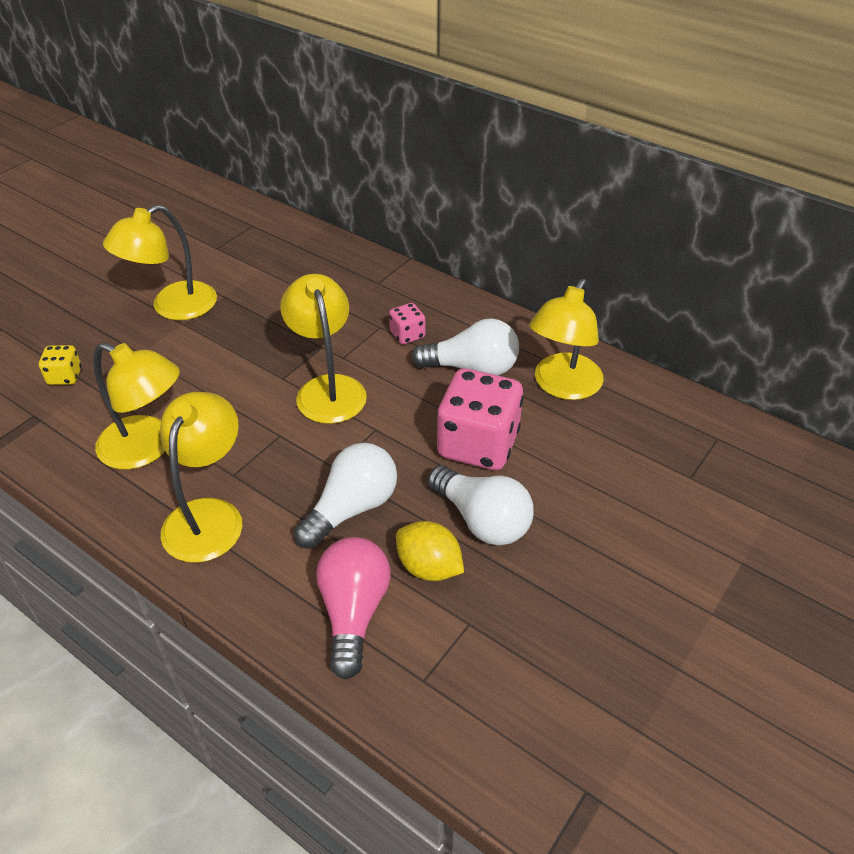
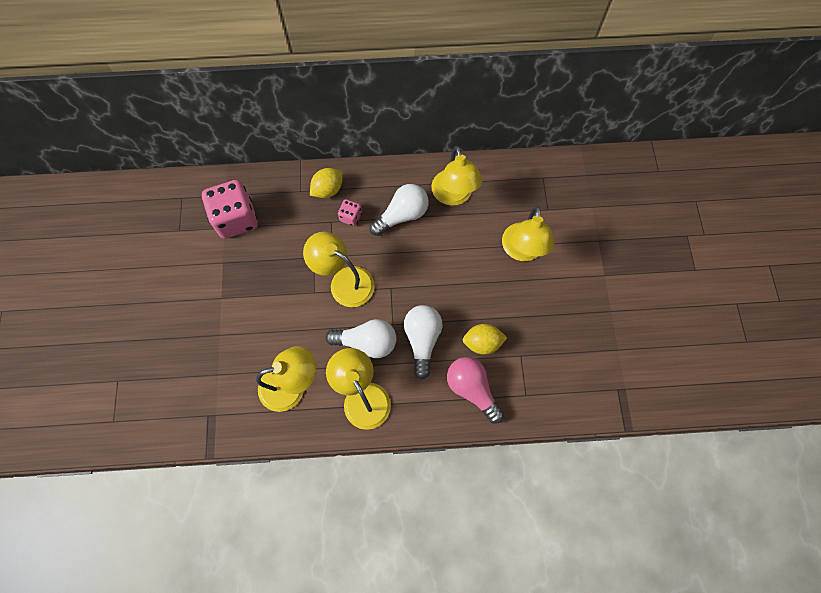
camera: 40 degrees left, 25 degrees up
(65, 376) = (196, 381): yellow dice -> none
(173, 307) = (202, 291): yellow lamp -> yellow lamp (522, 251)
(410, 298) = (328, 190): none -> yellow lemon
(478, 445) = (445, 261): pink dice -> pink dice (236, 219)
(482, 520) = (483, 301): white light bulb -> white light bulb (367, 342)

